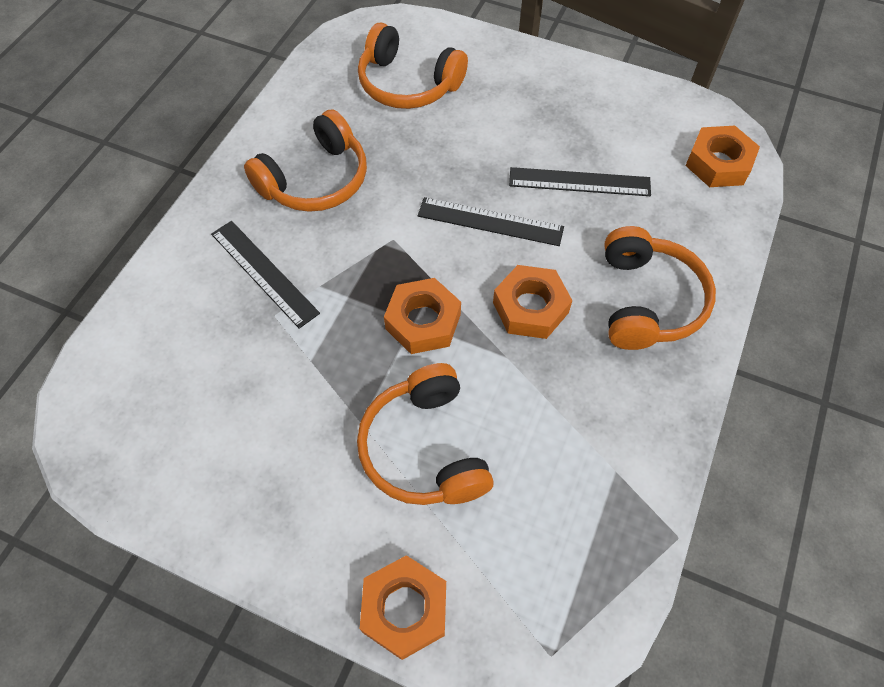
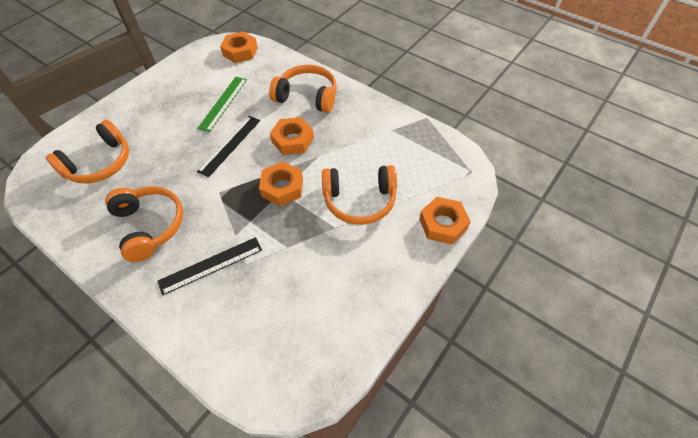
camera: 75 degrees left, 5 degrees down
(579, 182) = (223, 103): black ruler -> green ruler

